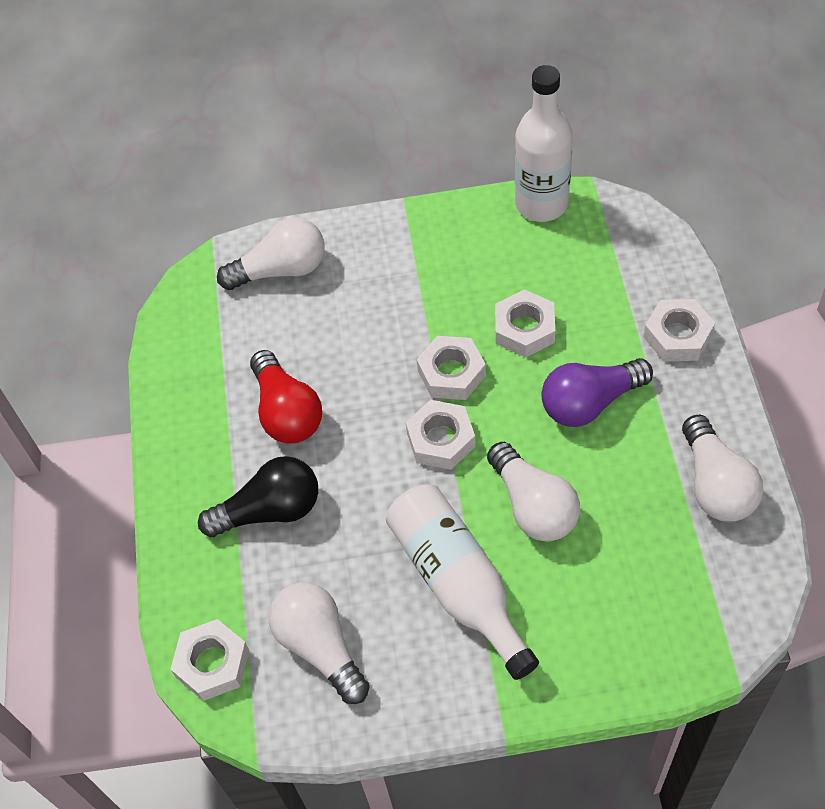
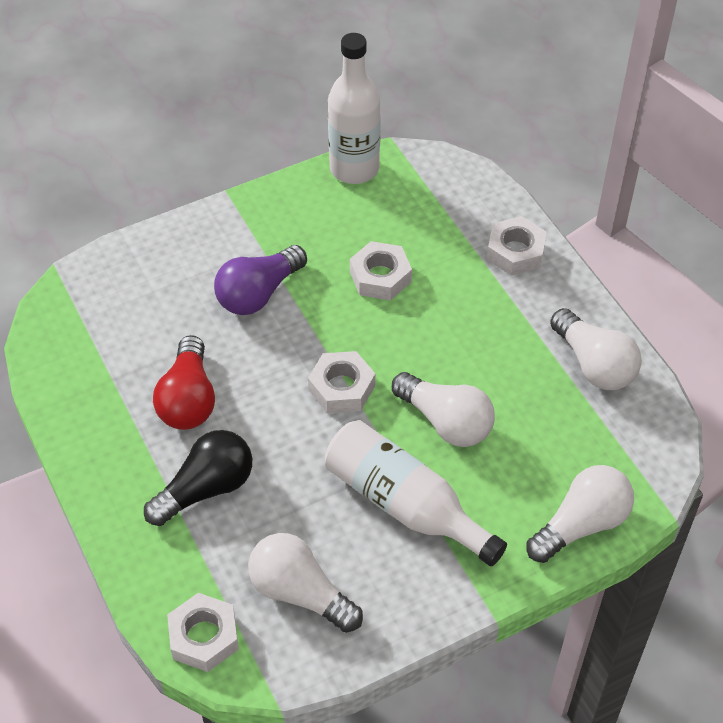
camera: 25 degrees left, 5 degrees down
(281, 270) = (133, 277): white light bulb -> white light bulb (581, 524)
(287, 412) = (188, 399): red light bulb -> red light bulb turned 45 degrees clockwise
(451, 373) = (329, 329): white nut -> none
(590, 402) = (461, 324): purple light bulb -> purple light bulb (258, 293)

